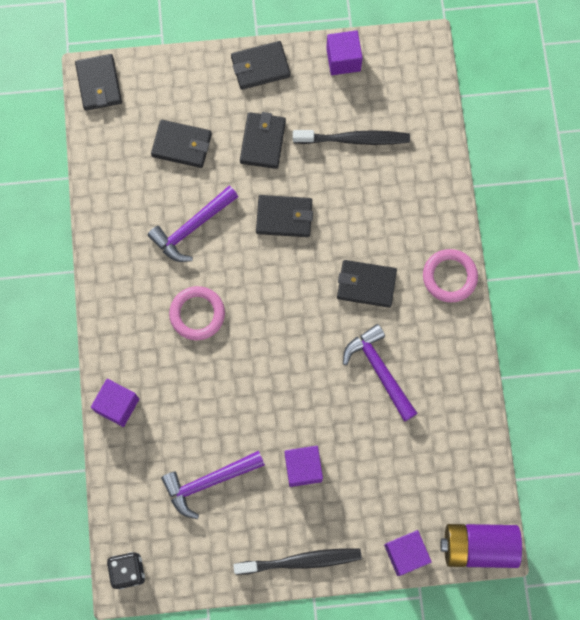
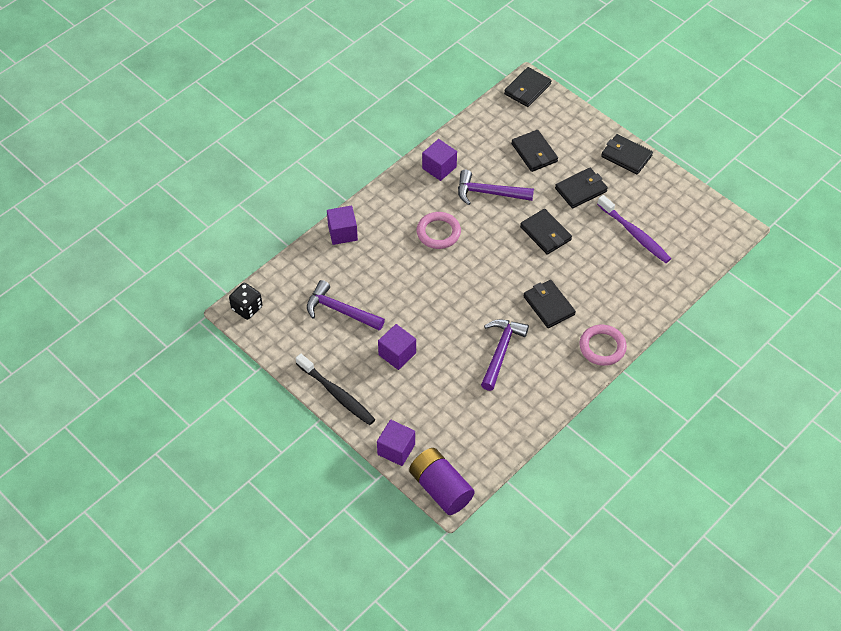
camera: 50 degrees right, 20 degrees down
(343, 59) = (679, 193): purple cube -> purple cube (439, 167)
(354, 139) = (635, 234): black toothbrush -> purple toothbrush

